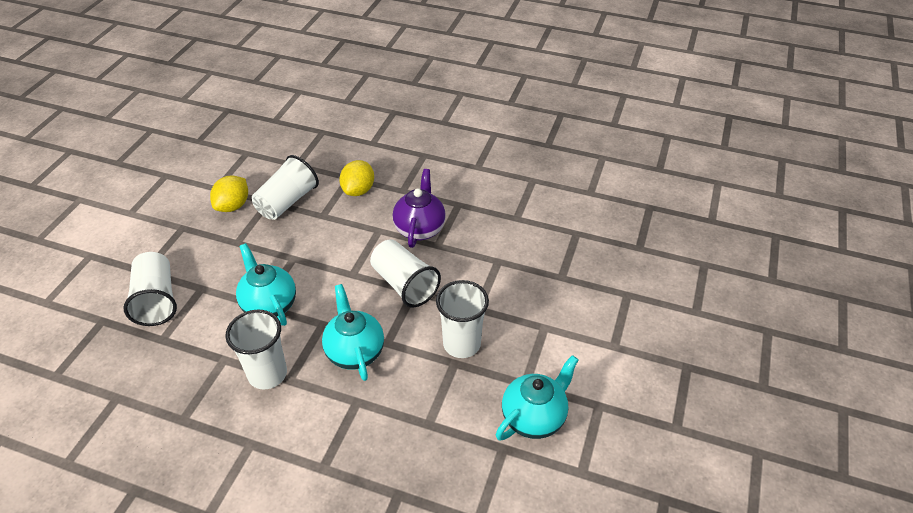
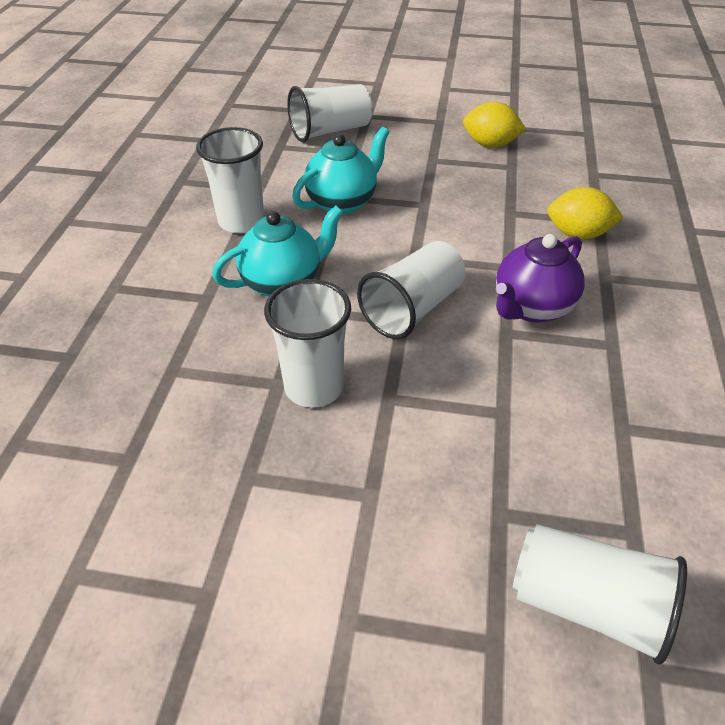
camera: 80 degrees right, 0 degrees up
(287, 202) = (519, 180): white cup -> white cup (587, 604)
(420, 229) = (532, 308): purple teapot -> purple teapot turned 135 degrees clockwise
(534, 417) = (181, 495): turquoise teapot -> none

